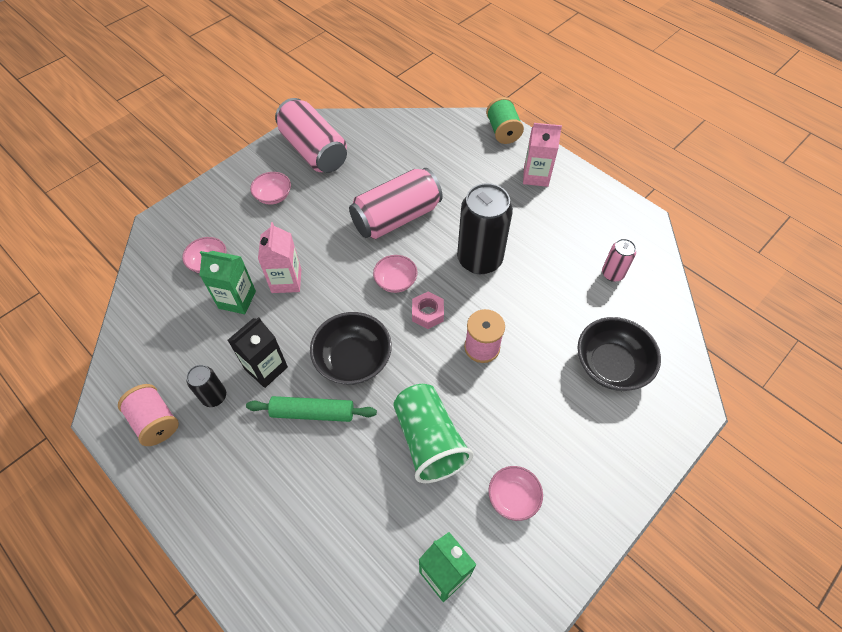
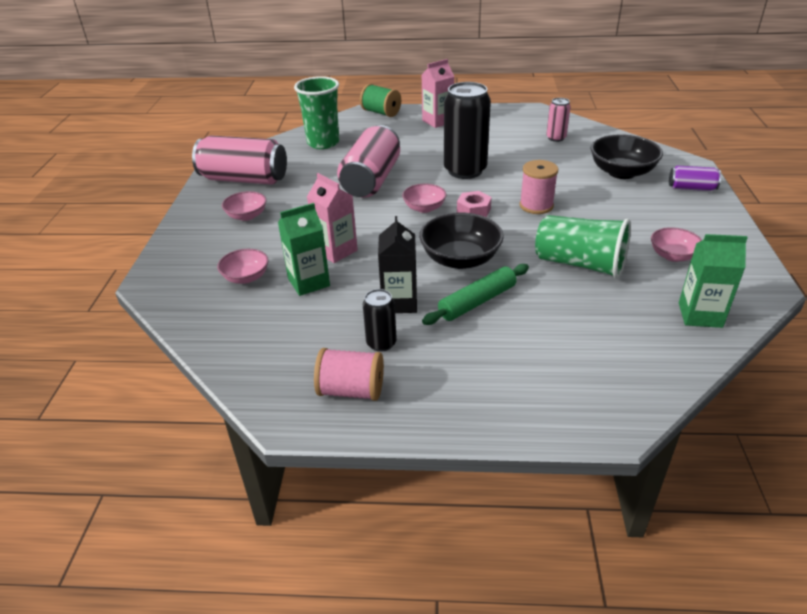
camera: 40 degrees left, 20 degrees down
(413, 143) = (323, 143): none -> green cup
(647, 437) = (691, 188): none -> purple can

